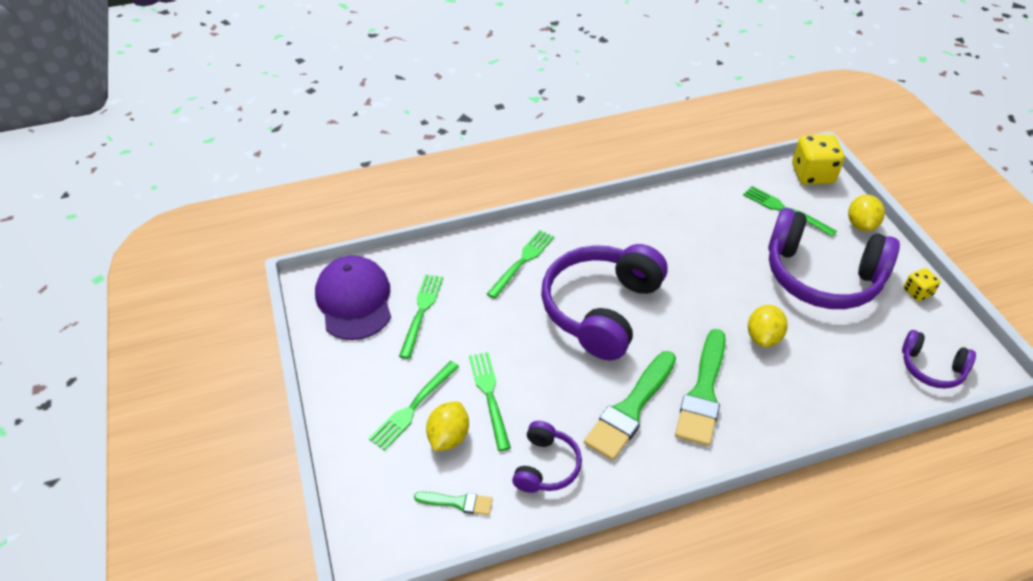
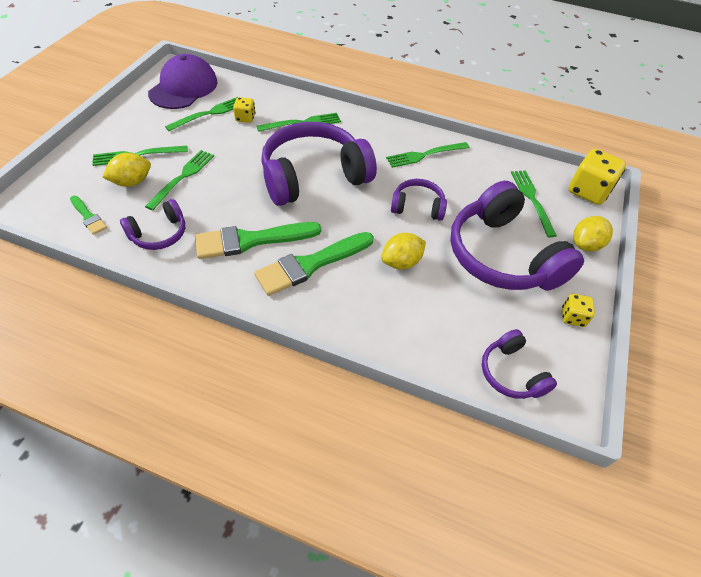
camera: 35 degrees right, 5 degrees up
(463, 292) = (245, 118): none -> yellow dice
(662, 224) = (424, 155): none -> green fork
(715, 277) = (417, 207): none -> purple headphones

